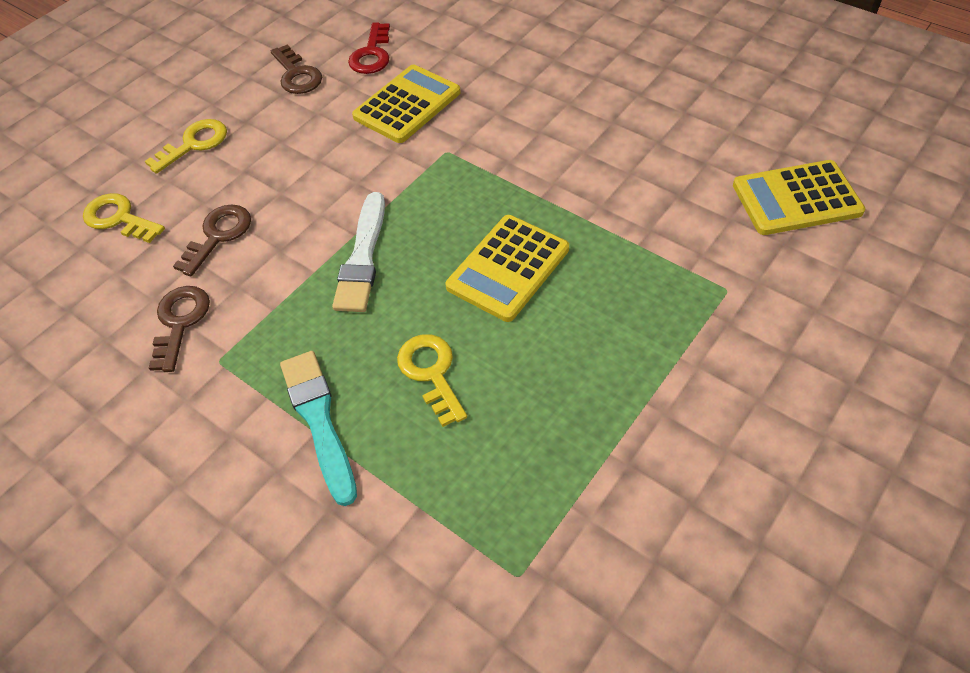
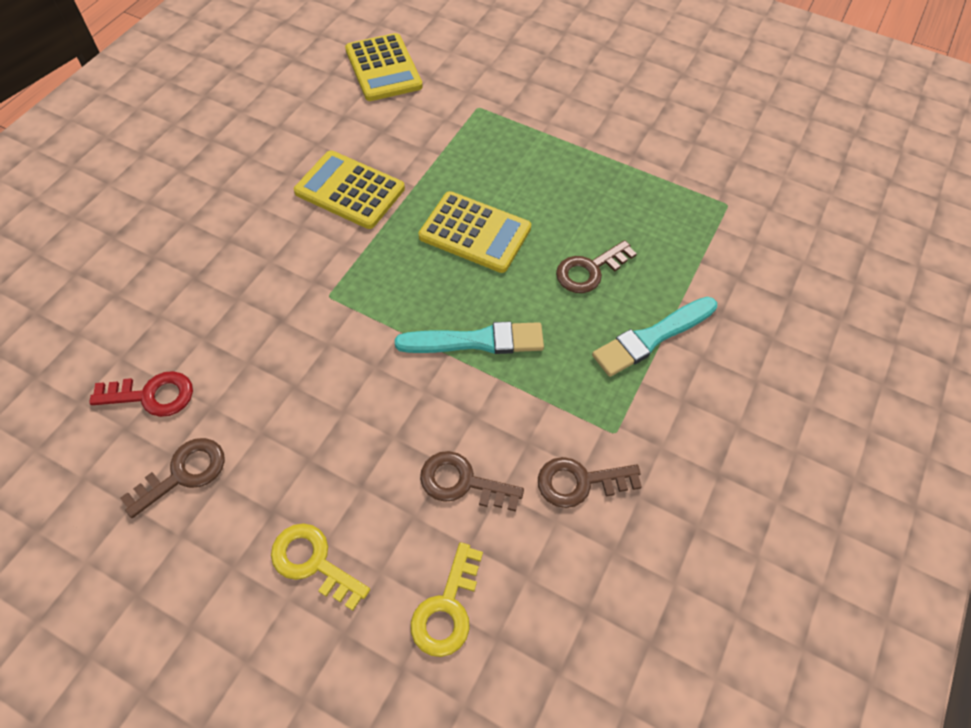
camera: 105 degrees left, 5 degrees up
(363, 257) = (476, 341): white brush -> turquoise brush
(407, 105) = (252, 342): yellow calculator -> yellow calculator (350, 190)
(431, 373) = (589, 270): yellow key -> brown key

